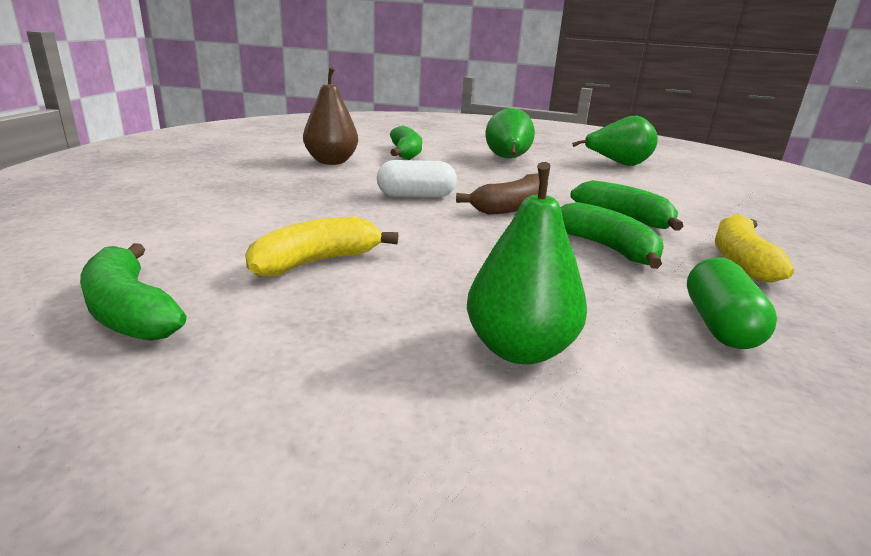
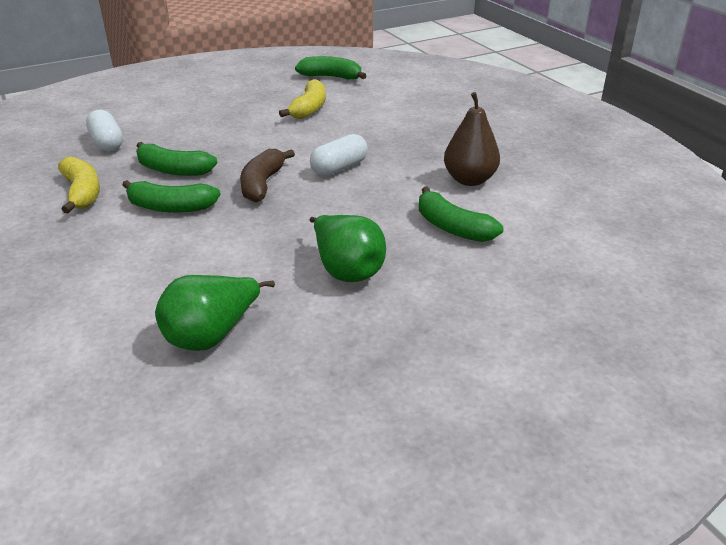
camera: 145 degrees right, 10 degrees up
(519, 349) = (189, 108): green pear -> none
(719, 325) = (107, 143): green capsule -> white capsule

